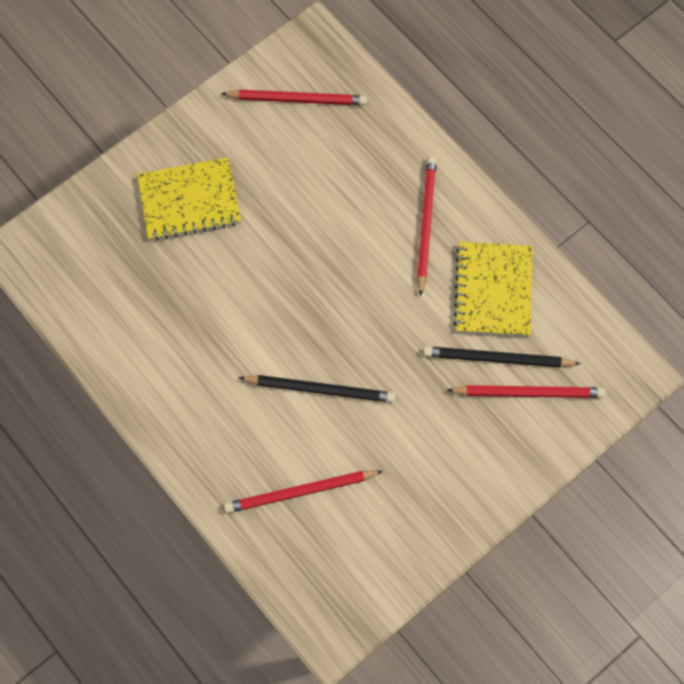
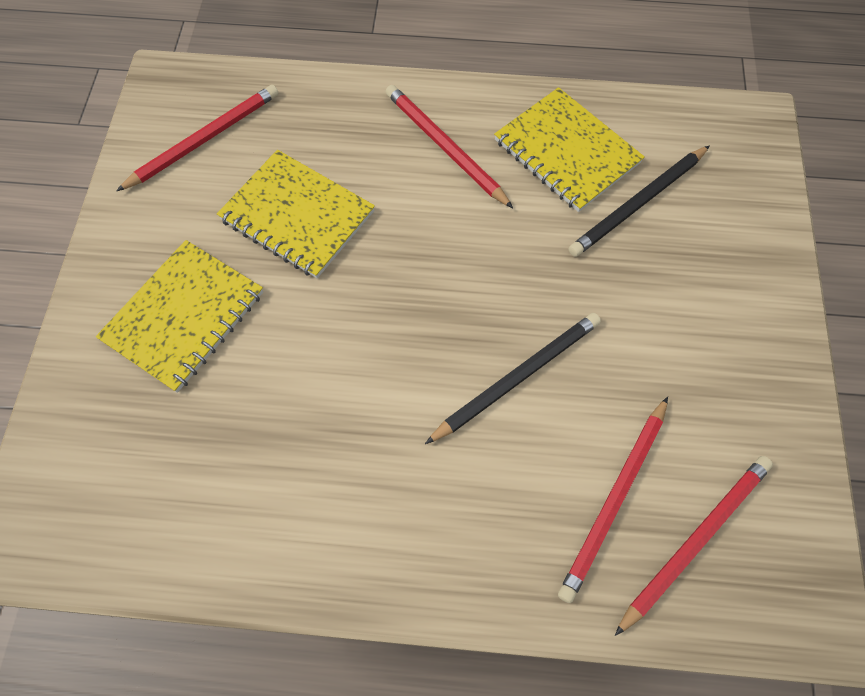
camera: 45 degrees left, 5 degrees down
(301, 193) = (297, 216): none -> yellow notebook
(528, 392) = (696, 208): red pencil -> red pencil (694, 541)

